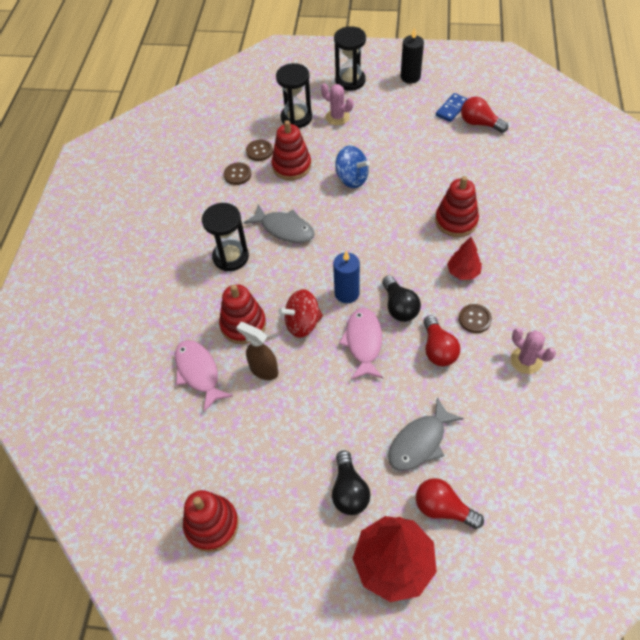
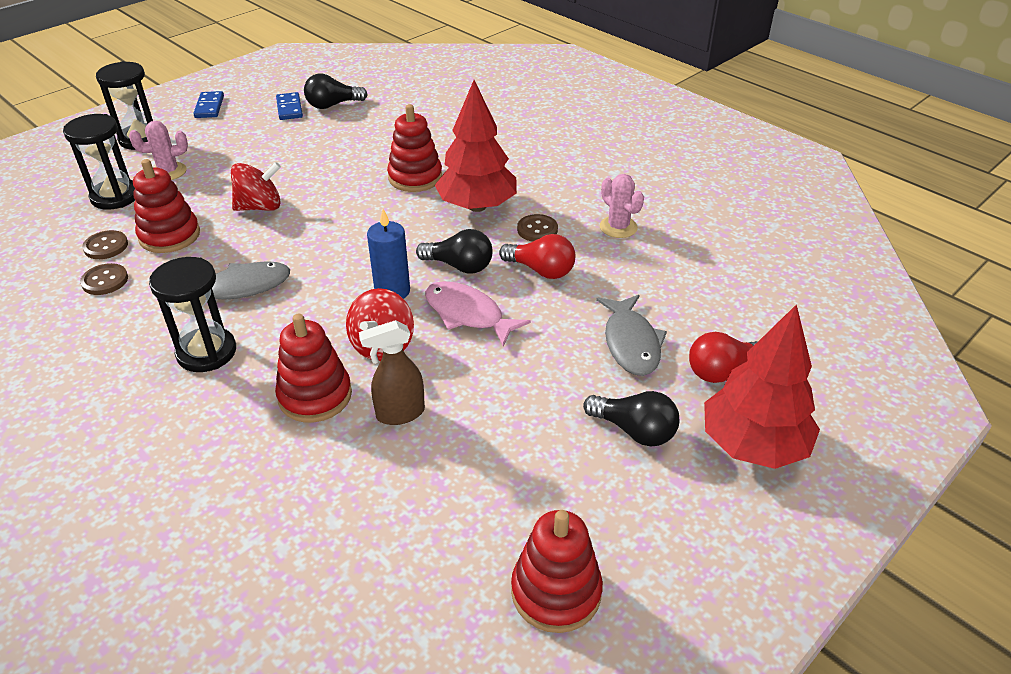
camera: 55 degrees left, 15 degrees down
(199, 373) = (325, 478): pink fish -> none
(352, 179) = (260, 207): blue spinning top -> red spinning top
(410, 77) = (209, 107): black candle -> blue domino
(463, 272) = (477, 206): red tree -> red tree, size x1.88
(479, 123) = (333, 105): red light bulb -> black light bulb
(526, 360) = (618, 227): pink cactus -> pink cactus turned 60 degrees clockwise

